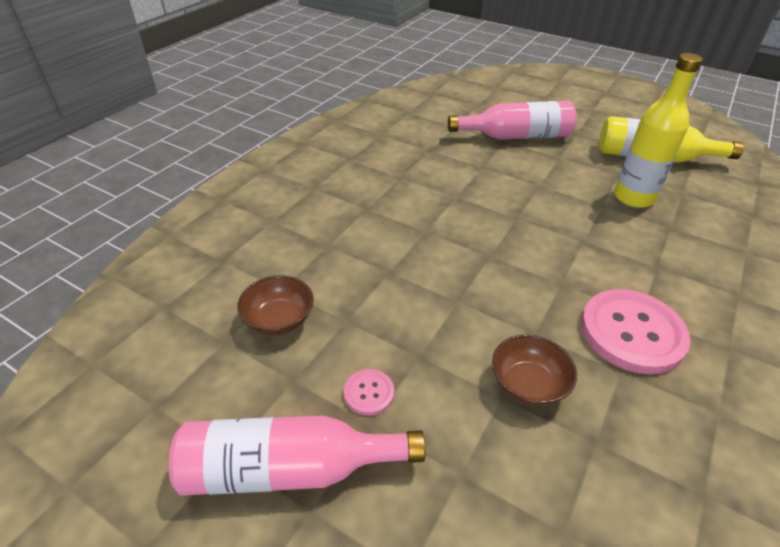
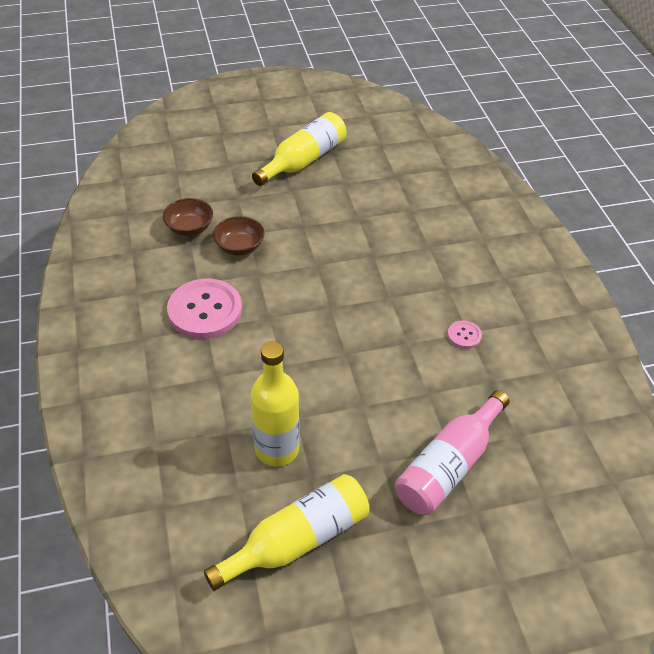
camera: 135 degrees right, 5 degrees up
(279, 319) = (388, 197): brown bowl -> brown bowl (189, 228)
(288, 469) = (303, 160): pink bottle -> yellow bottle
(369, 393) = (306, 198): pink button -> pink button (464, 335)

